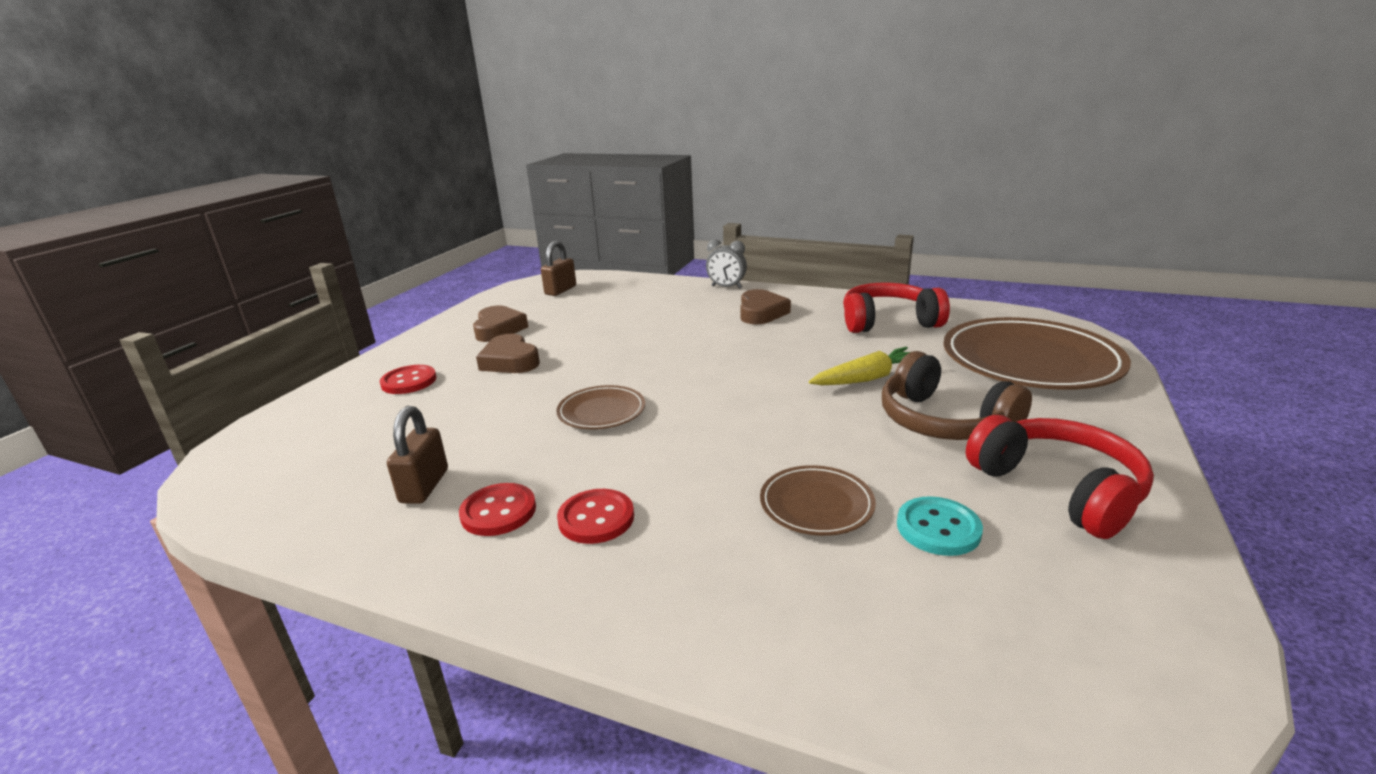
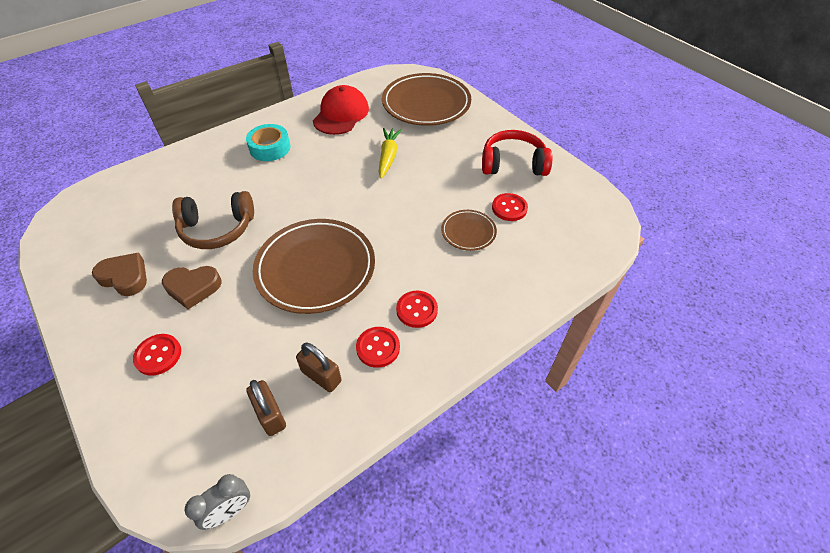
camera: 60 degrees left, 25 degrees up
(560, 290) = (94, 217): brown padlock -> brown padlock (270, 415)
(601, 412) = (315, 268): brown plate -> brown plate, size x2.05
(726, 287) = (212, 140): grey clock -> grey clock (230, 510)
(761, 313) = (270, 148): brown heart -> turquoise tape
(888, 322) = (341, 114): red headphones -> red cap
(938, 528) = (509, 208): turquoise button -> red button
(943, 422) = (446, 160): brown headphones -> brown headphones (217, 229)

